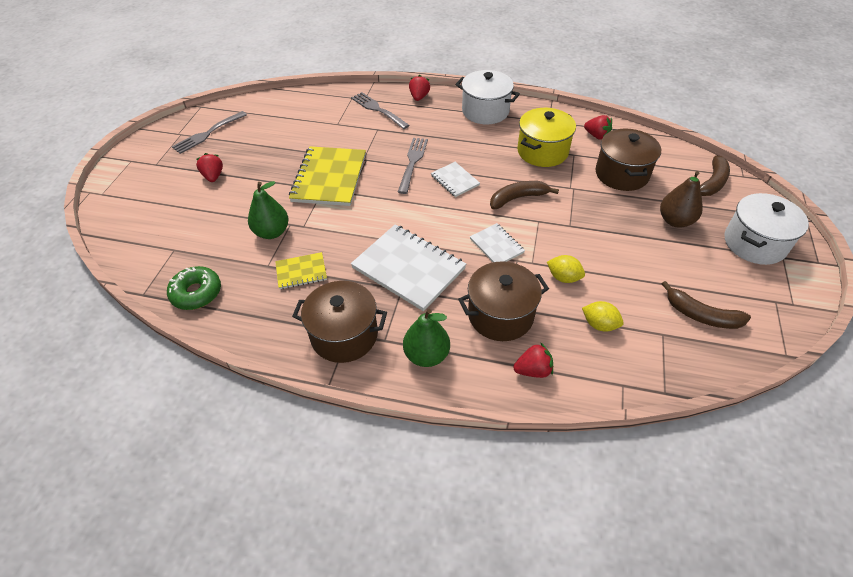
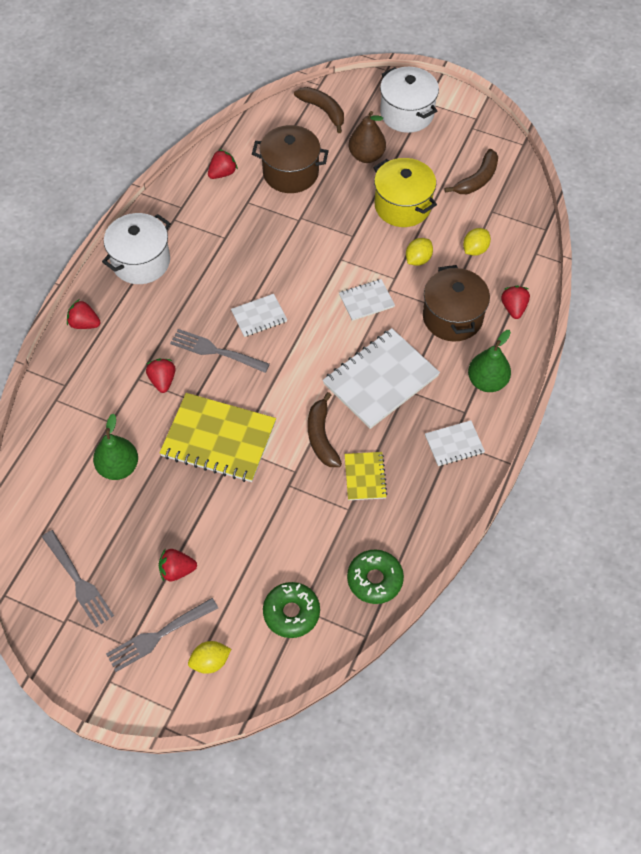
camera: 80 degrees left, 10 degrees up
(136, 206) = (210, 661): none -> yellow lemon
(171, 244) = (291, 612): none -> green donut
(272, 232) = (298, 504): green pear -> green pear (118, 467)
(344, 335) = (454, 444): brown pot -> white notebook
(378, 110) = (96, 372): grey fork -> grey fork (159, 635)
(378, 141) = (162, 380): none -> red strawberry
(518, 198) = (303, 267): brown banana -> brown banana (321, 437)
(542, 151) = (234, 227): yellow pot -> yellow pot (402, 206)

